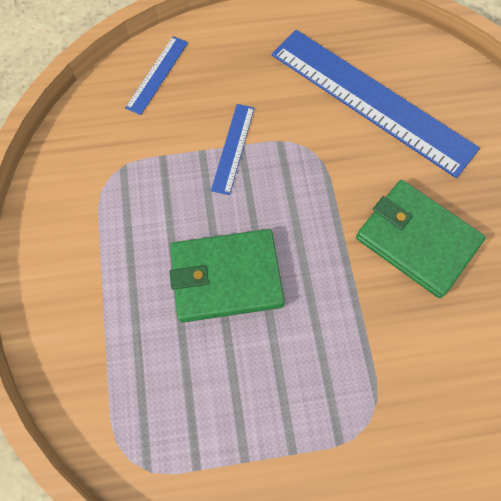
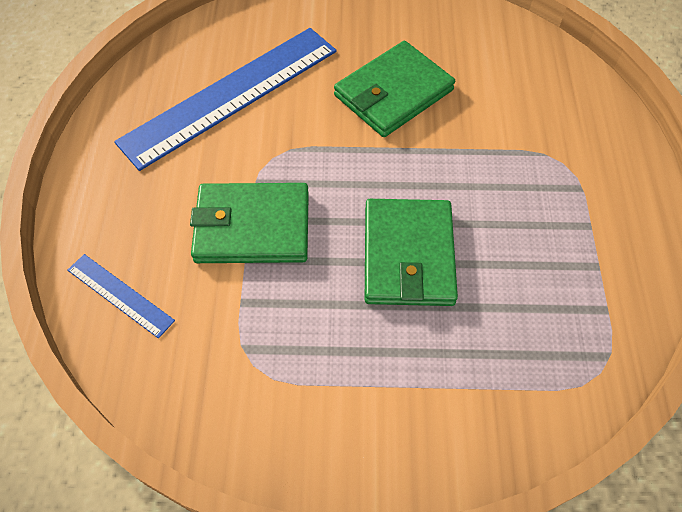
camera: 80 degrees left, 10 degrees down
(233, 148) = (252, 226): blue ruler -> green wallet

